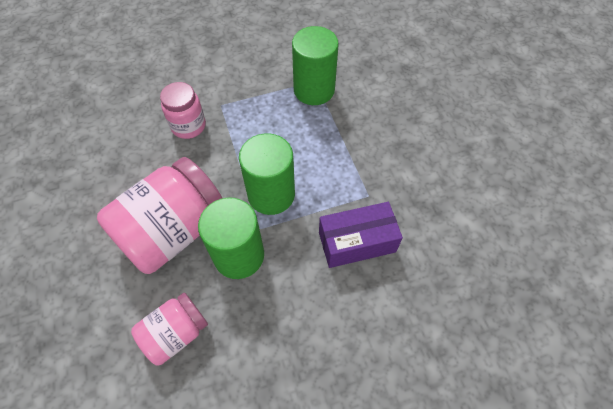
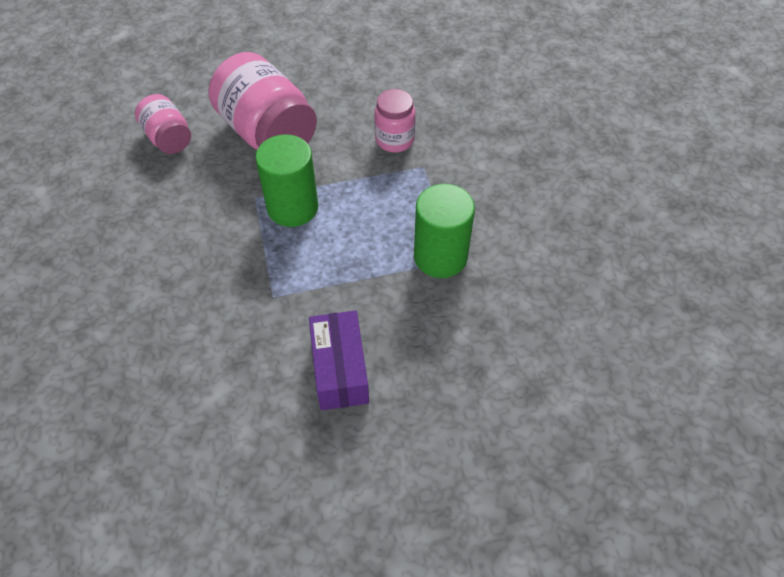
camera: 95 degrees right, 5 degrees down
(239, 255) = (229, 180): green cylinder -> none
(357, 242) = (217, 278): purple box -> purple box (339, 369)

